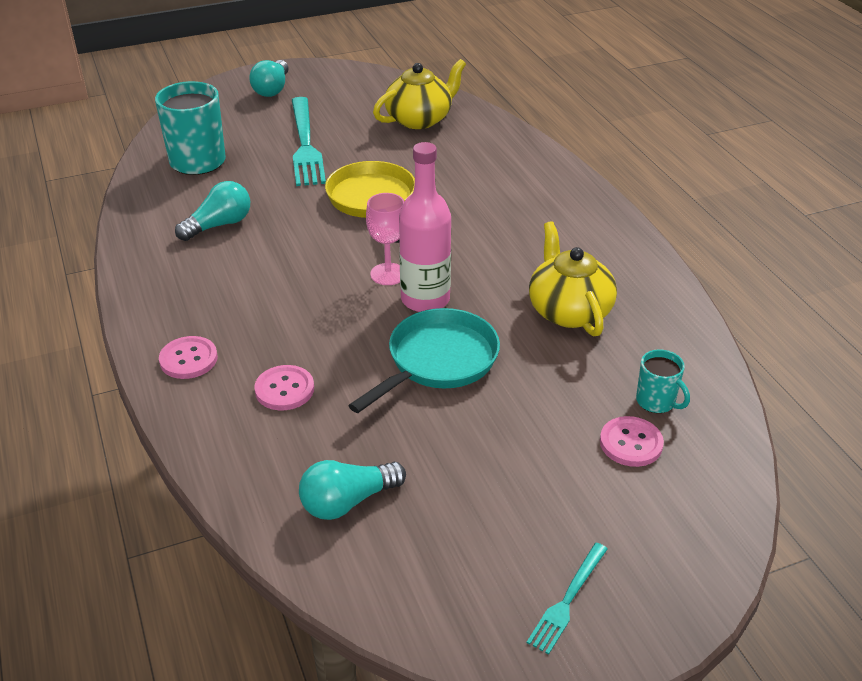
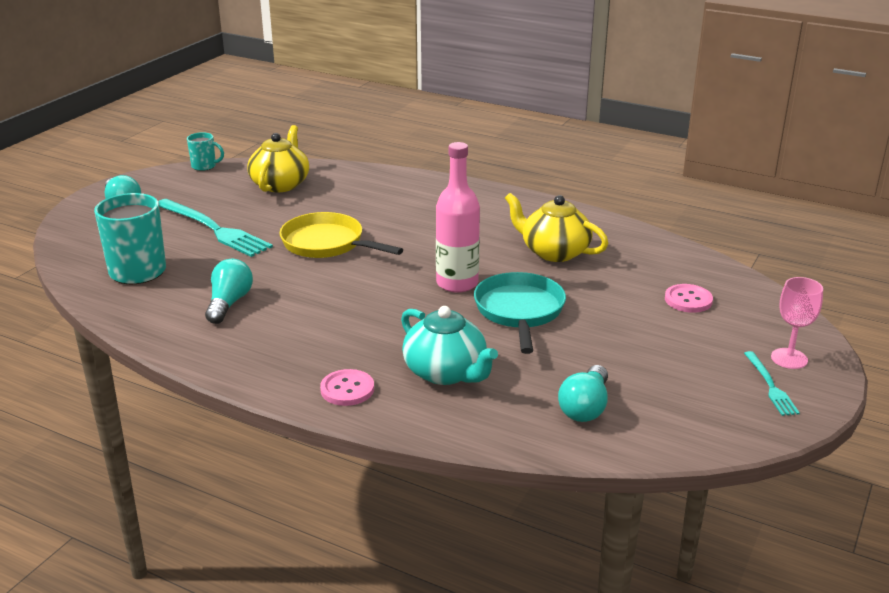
camera: 40 degrees left, 10 degrees down
(284, 389) = (446, 372): pink button -> turquoise teapot
(388, 274) = (409, 280): pink goblet -> pink goblet (789, 358)
(656, 401) = (670, 275): turquoise mug -> turquoise mug (204, 166)

